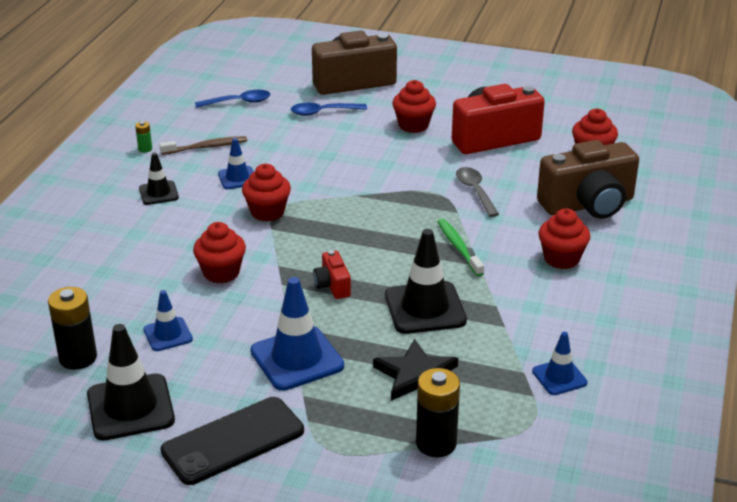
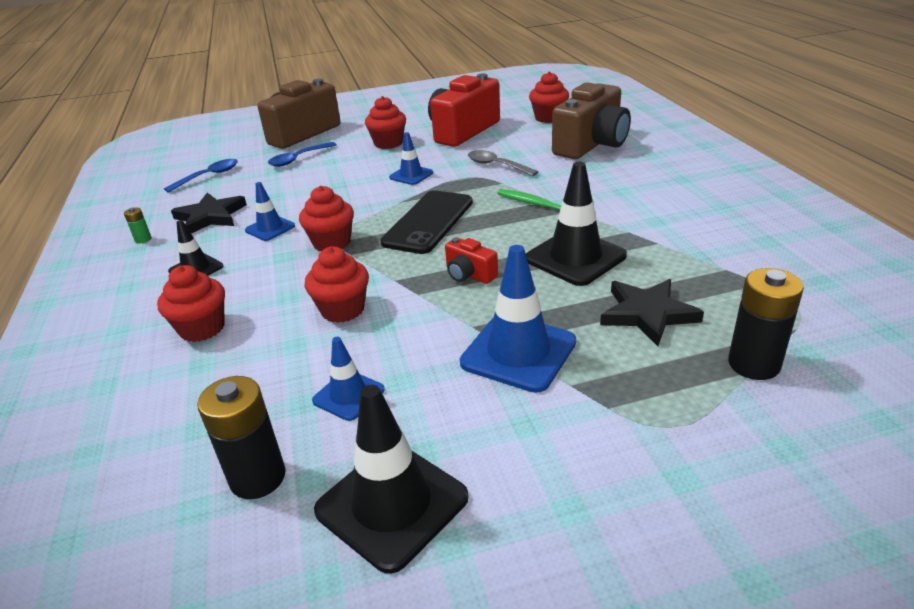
camera: 30 degrees left, 0 degrees up
(206, 147) = (210, 217): brown toothbrush -> black star
(233, 441) = (561, 475): black phone -> black phone (428, 222)
(559, 377) = (757, 260): blue traffic cone -> blue traffic cone (411, 175)
(561, 259) = (626, 182): red cupcake -> red cupcake (202, 328)

